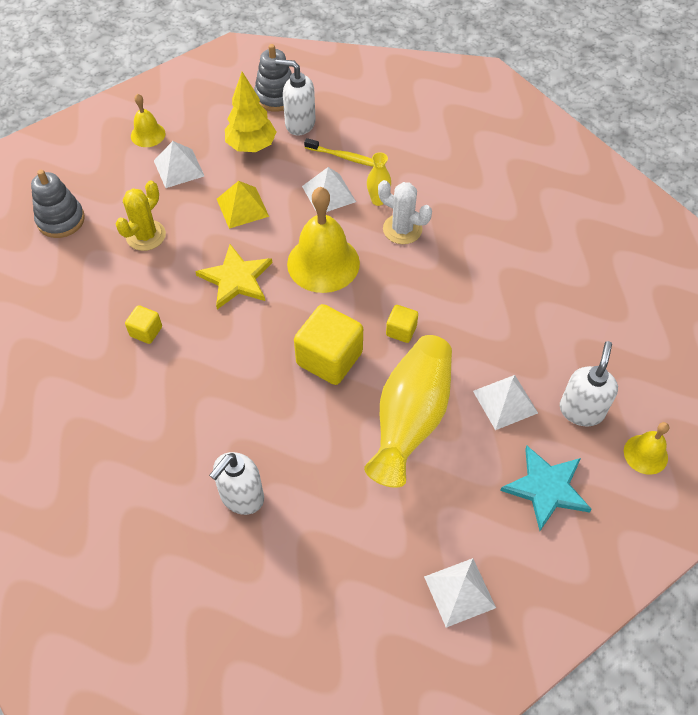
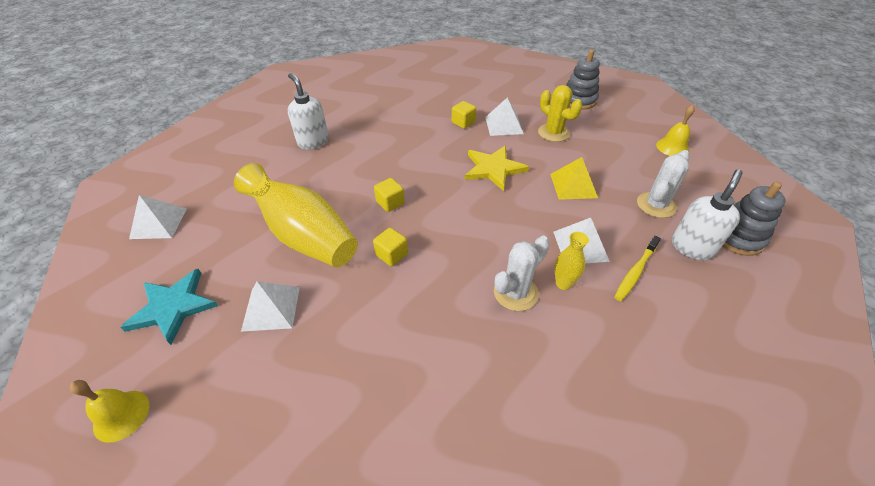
camera: 110 degrees right, 10 degrees down
(178, 168) = (628, 158): white pyramid -> white pyramid (504, 125)
(251, 146) = (656, 205): yellow tree -> white cactus
(323, 263) = (491, 222): yellow bell -> none
(329, 358) = (390, 203): yellow cube -> yellow cube, size x0.50
(581, 410) = (213, 373): white soap dispenser -> none

